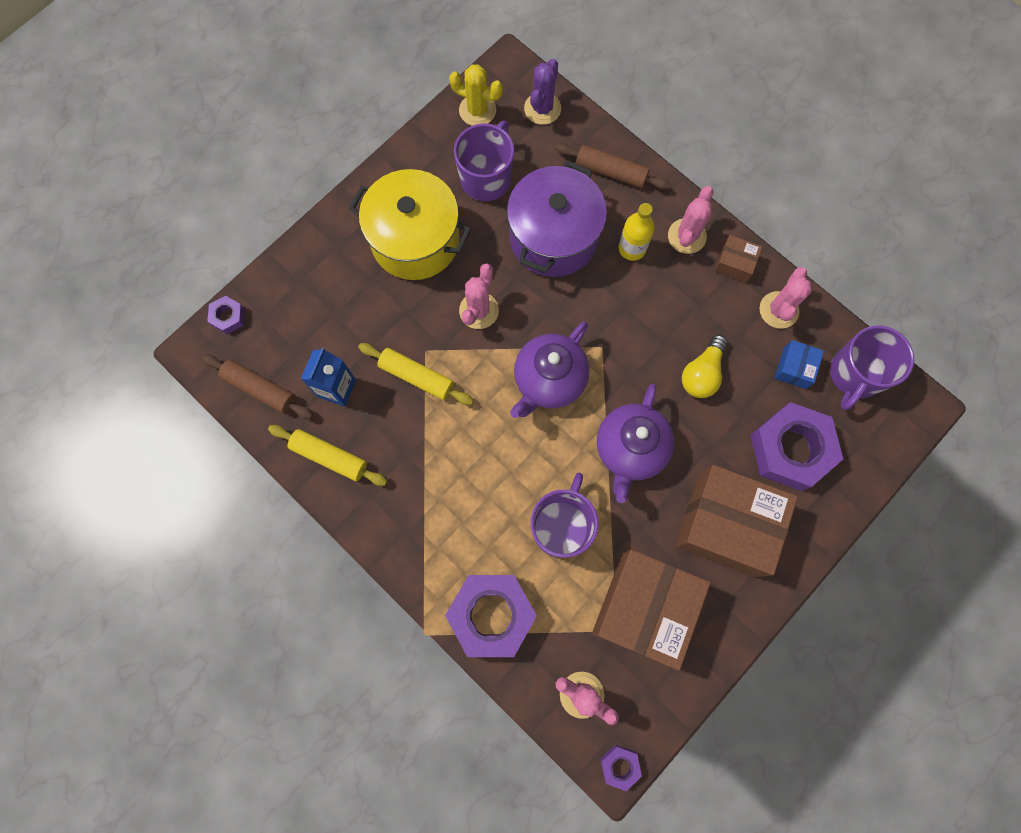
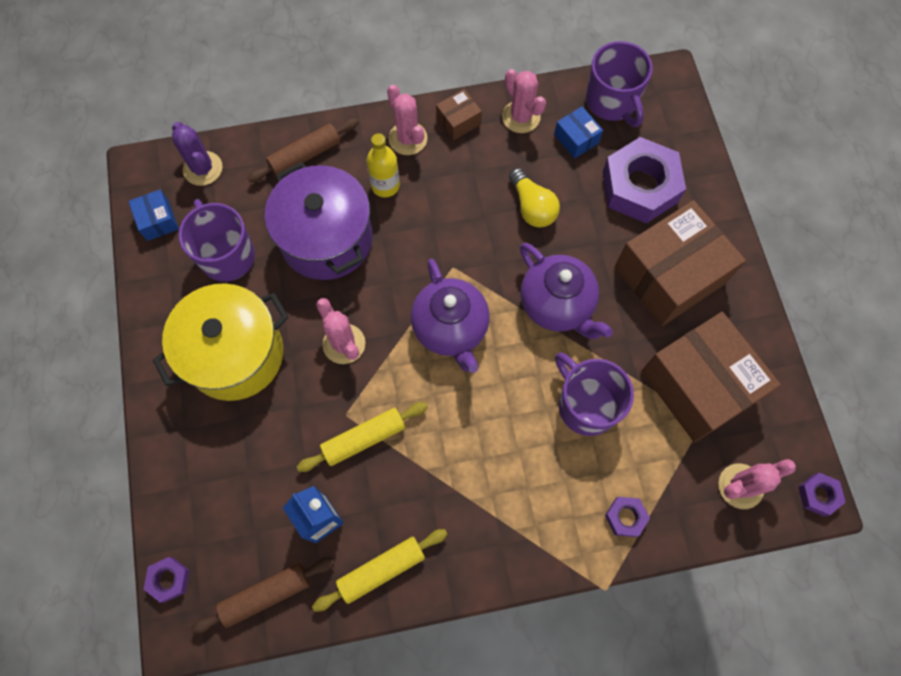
camera: 55 degrees left, 5 degrees down
(477, 110) = (158, 220): yellow cactus -> blue box
(491, 615) = (625, 517): purple nut -> purple nut, size x0.45

